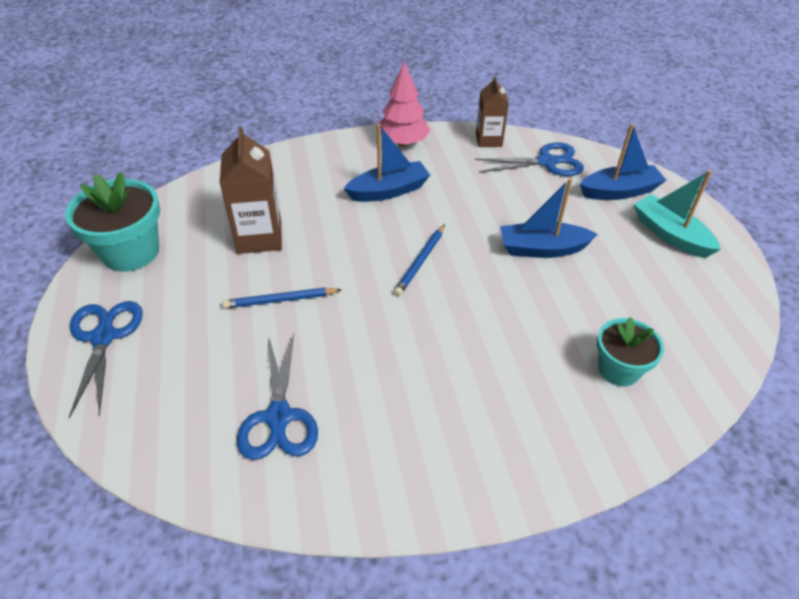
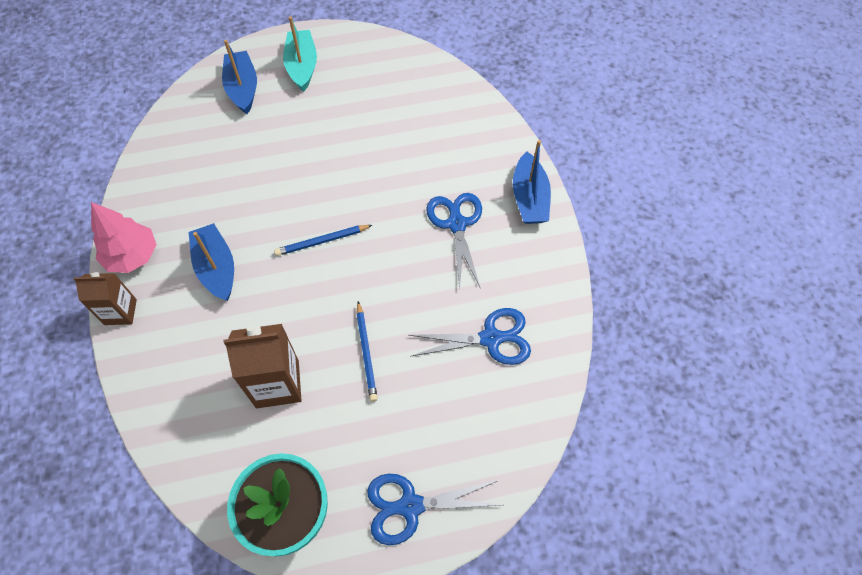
camera: 90 degrees left, 15 degrees up
(420, 261) = (322, 241): blue pencil -> blue pencil turned 135 degrees clockwise
(488, 140) = (144, 178): brown carton -> brown carton (120, 312)
(542, 249) = (312, 152): blue boat -> blue boat (529, 198)
(546, 162) = (190, 134): blue scissors -> blue scissors (456, 224)
(618, 369) = (439, 122): turquoise flower pot -> none
(670, 235) = (302, 66): turquoise boat -> turquoise boat turned 120 degrees clockwise

